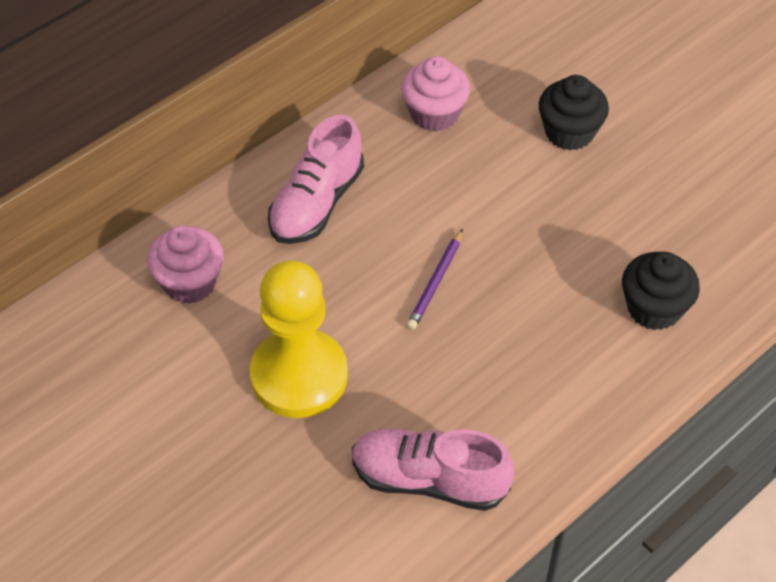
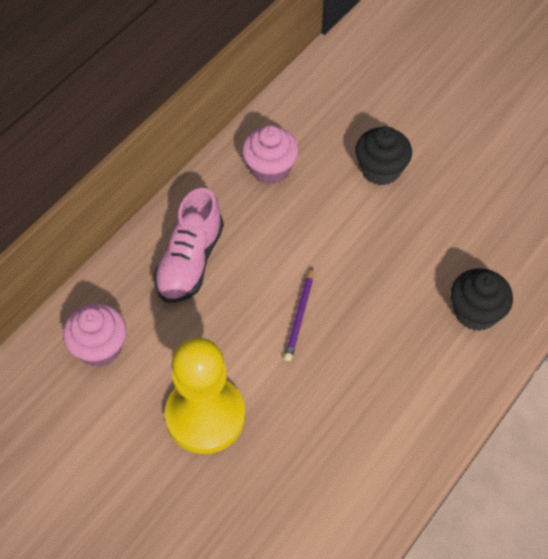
camera: 10 degrees left, 5 degrees up
(429, 480) = (327, 489): pink shoe -> none

